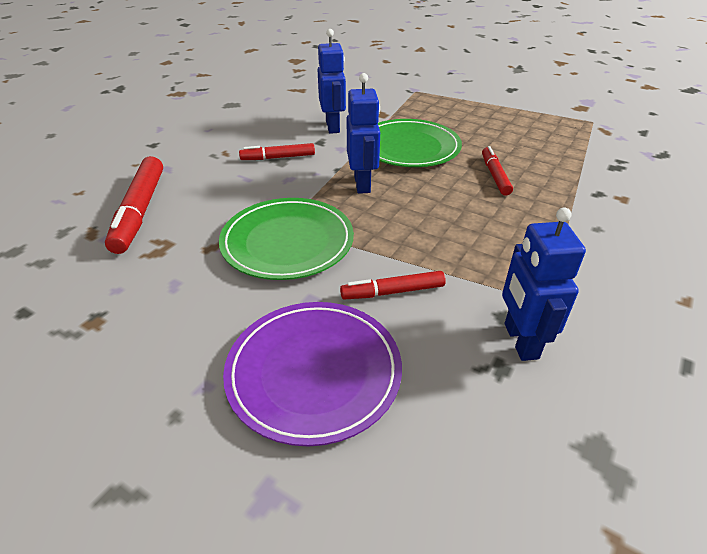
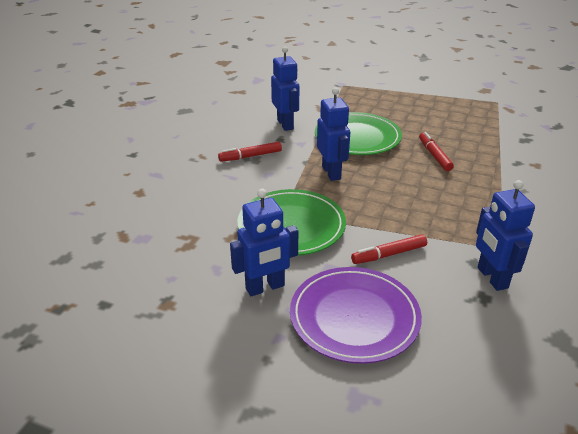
camera: 10 degrees left, 5 degrees down
(140, 211) = (155, 214): red marker -> none
(220, 316) = (265, 287): none -> blue robot

